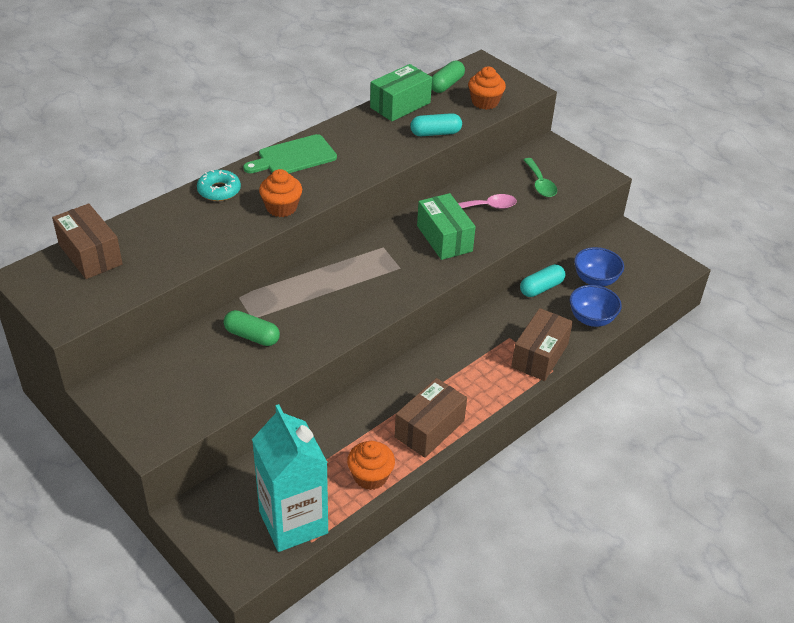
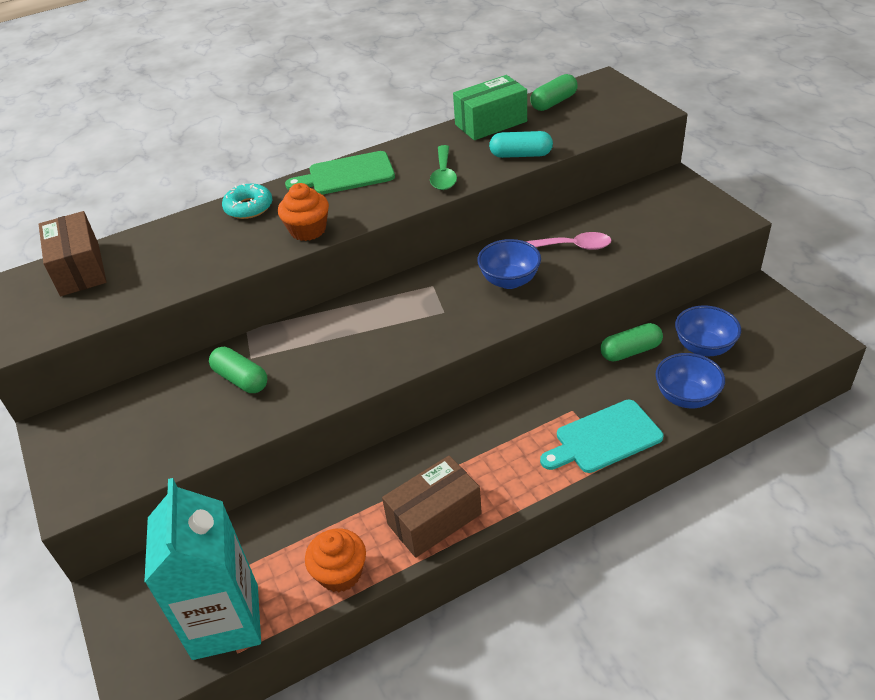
camera: 20 degrees right, 0 degrees up
(444, 238) = (509, 281): green box -> blue bowl
(485, 102) = (593, 122): orange cupcake -> none
(539, 355) = (604, 438): brown box -> turquoise cutting board
(540, 183) = (649, 223): green spoon -> green spoon (443, 175)
(541, 288) = (630, 351): turquoise capsule -> green capsule

